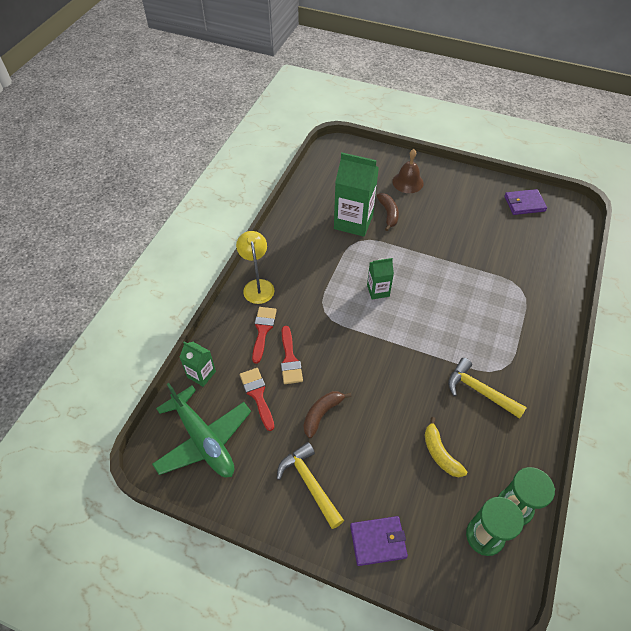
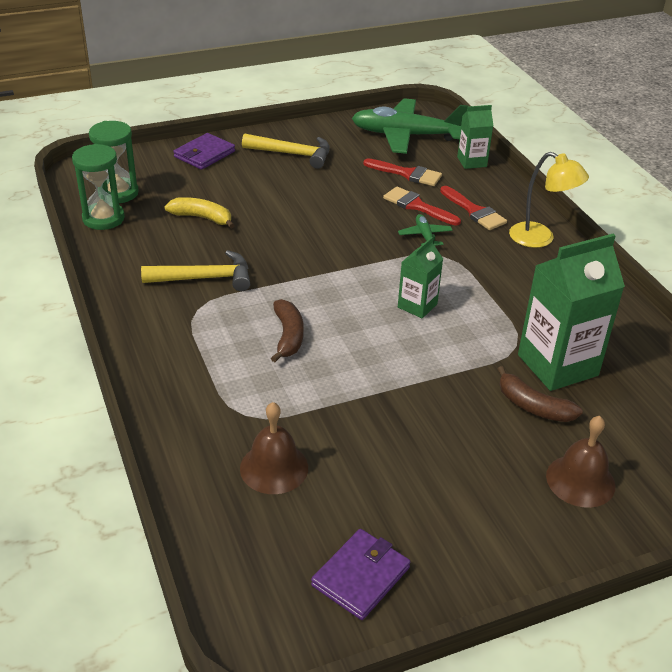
camera: 135 degrees right, 15 degrees down
(316, 332) = (424, 236): none -> green plane
(322, 414) = (337, 190): brown banana -> brown banana (288, 336)
(526, 258) = (274, 467): none -> brown bell

